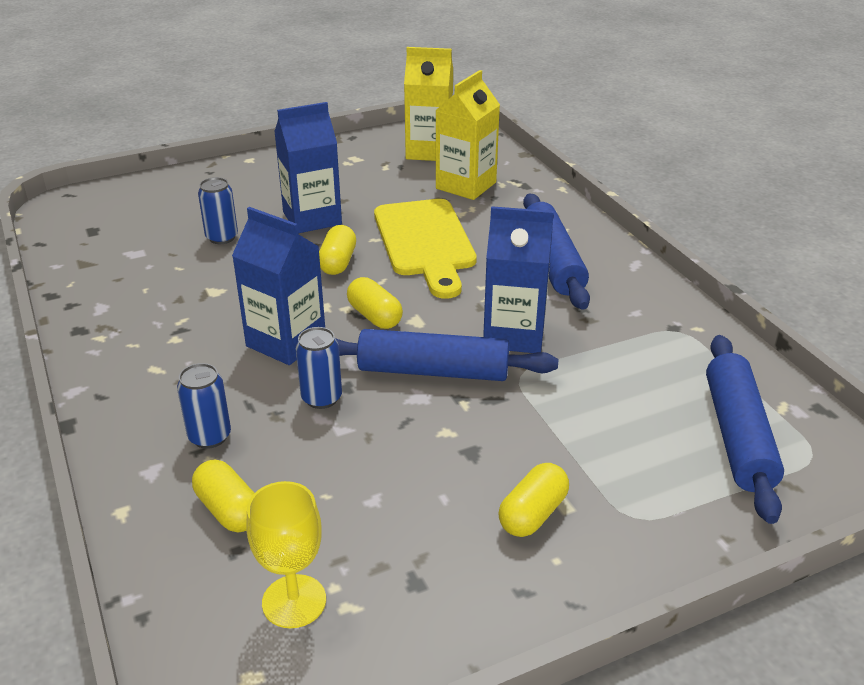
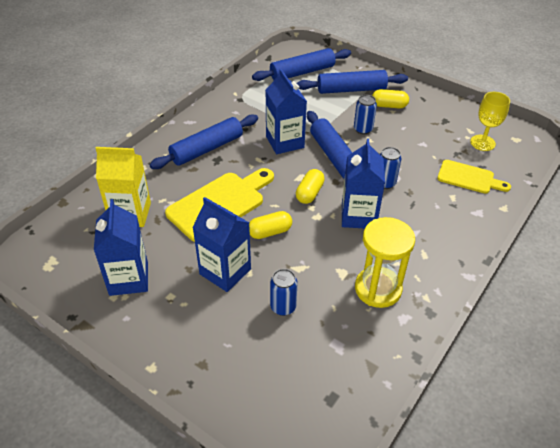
camera: 120 degrees left, 10 degrees up
(159, 306) = (378, 289): none -> yellow hourglass
(210, 436) = (442, 206): blue can -> blue can (363, 129)
(229, 510) = (469, 178): yellow capsule -> yellow cutting board
(366, 168) = (129, 279): none -> blue carton
(429, 151) = (80, 255): yellow carton -> none
(629, 482) = (351, 90): none -> blue rolling pin

